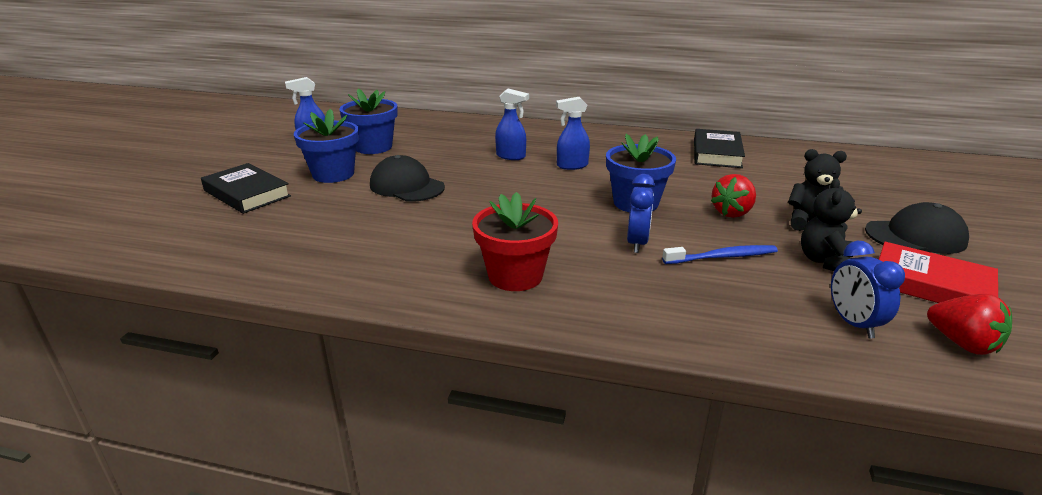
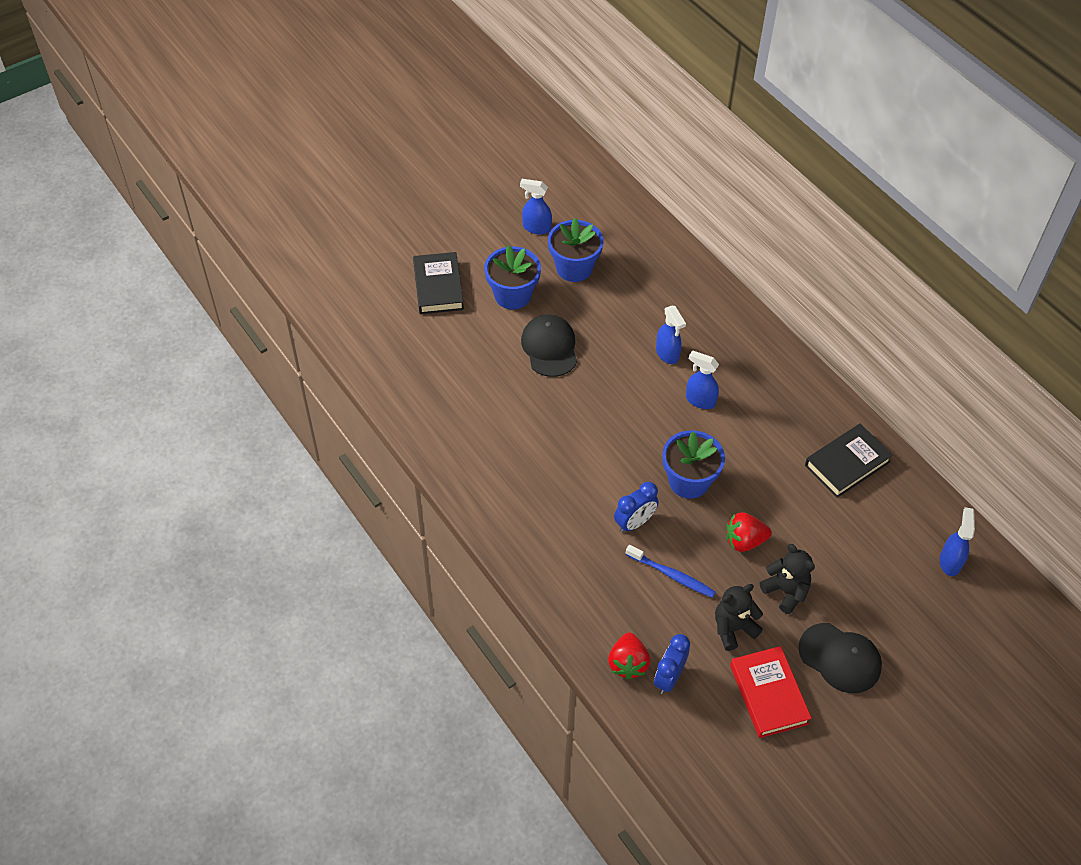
camera: 40 degrees right, 25 degrees up
(515, 276) = (525, 498): red flower pot -> none
(856, 164) = (950, 561): none -> blue spray bottle
(962, 343) = (707, 735): red strawberry -> red strawberry (628, 663)

